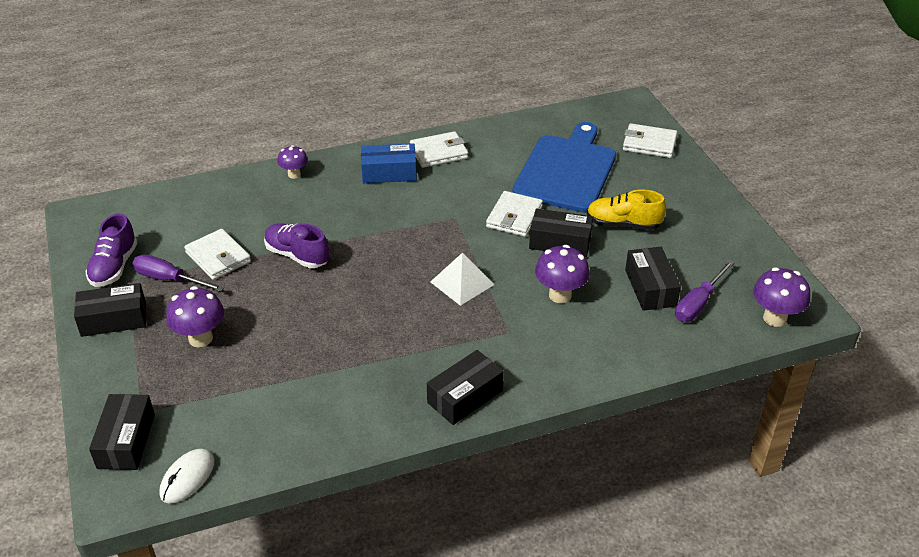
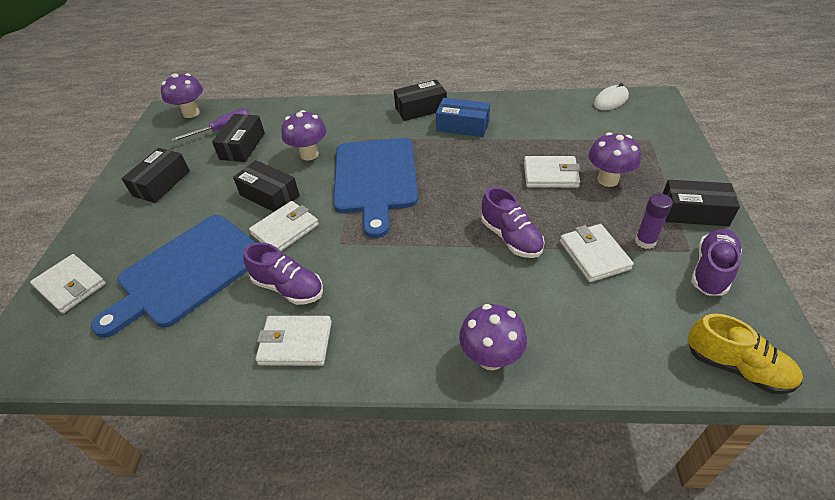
camera: 155 degrees left, 5 degrees up
(126, 441) = (657, 124): black box -> black box (161, 183)
(169, 279) = (645, 241): purple screwdriver -> purple glue stick
(266, 331) = (550, 175): none -> white wallet
(294, 174) = (491, 358): purple mushroom -> purple mushroom, size x1.57
(389, 173) = (372, 325): blue box -> blue box (463, 126)
(462, 283) = (375, 179): white pyramid -> blue cutting board
(472, 179) = (288, 288): none -> purple shoe
(623, 224) = (203, 199): yellow shoe -> yellow shoe (736, 367)

